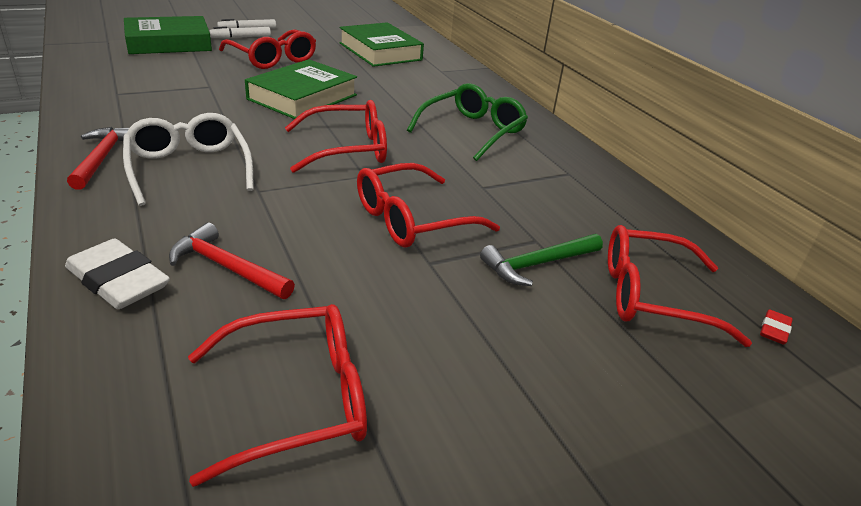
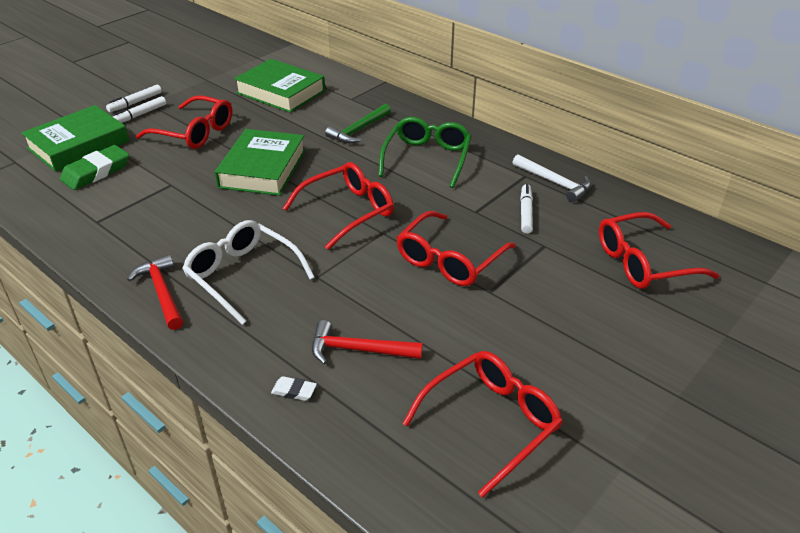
camera: 20 degrees left, 5 degrees up
(118, 281) = (294, 391): white eraser -> white eraser, size x0.47
(159, 62) = (96, 172): none -> green eraser
(537, 264) = (559, 265): green hammer -> green hammer (358, 130)
(540, 205) = (525, 213): none -> white marker
(598, 188) = (554, 183): none -> white hammer
(774, 330) = (725, 260): red eraser -> none

